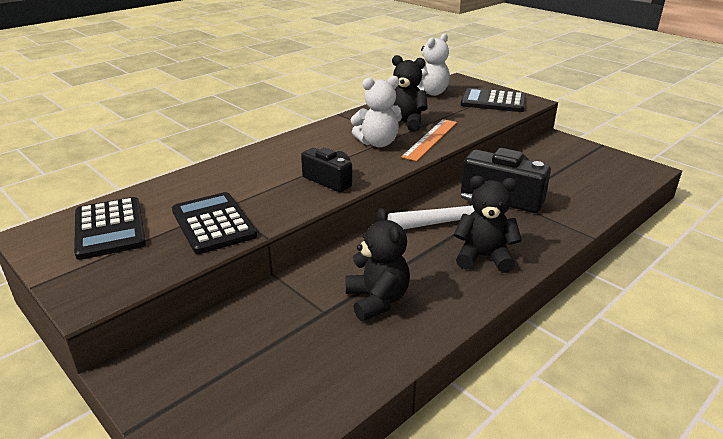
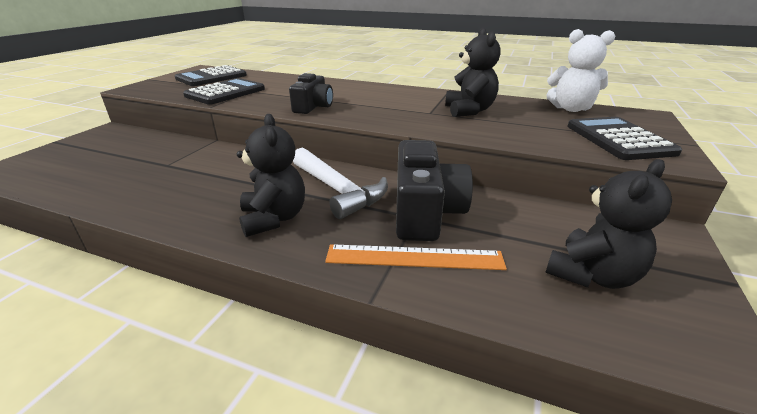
camera: 65 degrees right, 0 degrees up
(377, 300) = (184, 180): black teddy bear -> black teddy bear (592, 275)
(378, 143) = (406, 109): white teddy bear -> none
(430, 139) = (446, 125): orange ruler -> orange ruler (414, 257)

